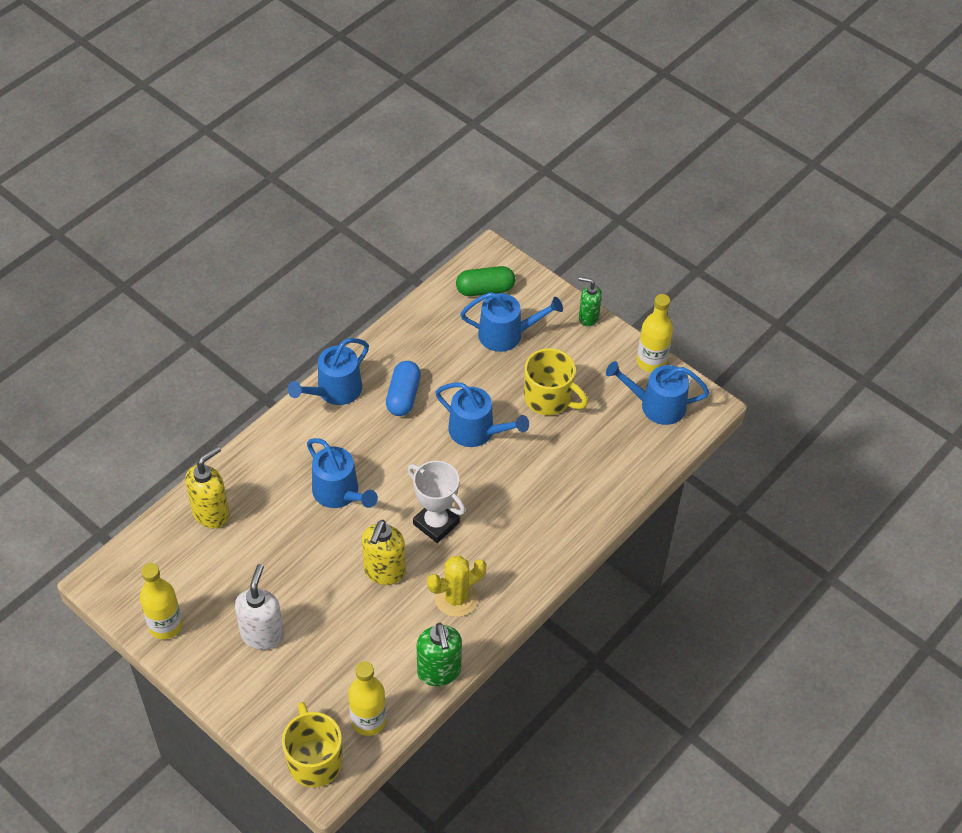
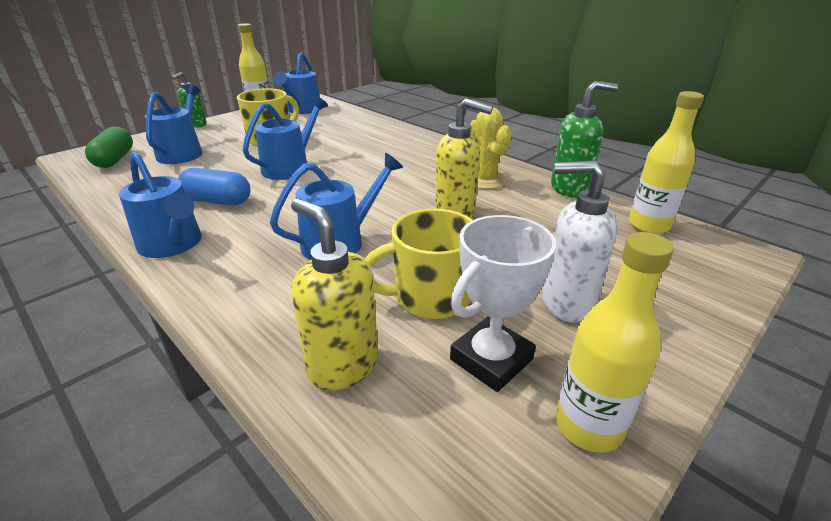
camera: 85 degrees left, 20 degrees down
(314, 760) = (726, 260): yellow mug -> yellow mug (430, 297)
(436, 523) = (395, 187): white trophy -> white trophy (491, 359)

